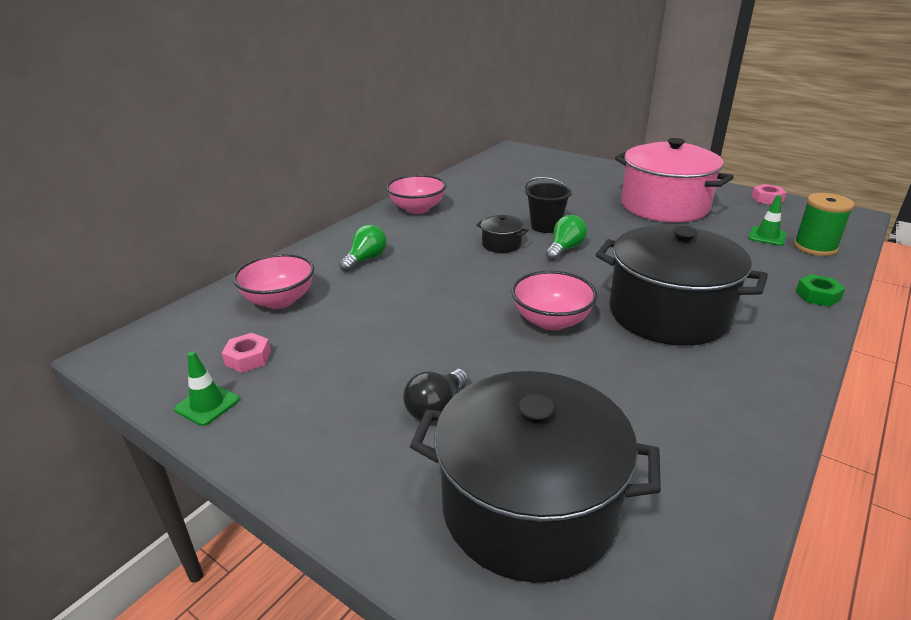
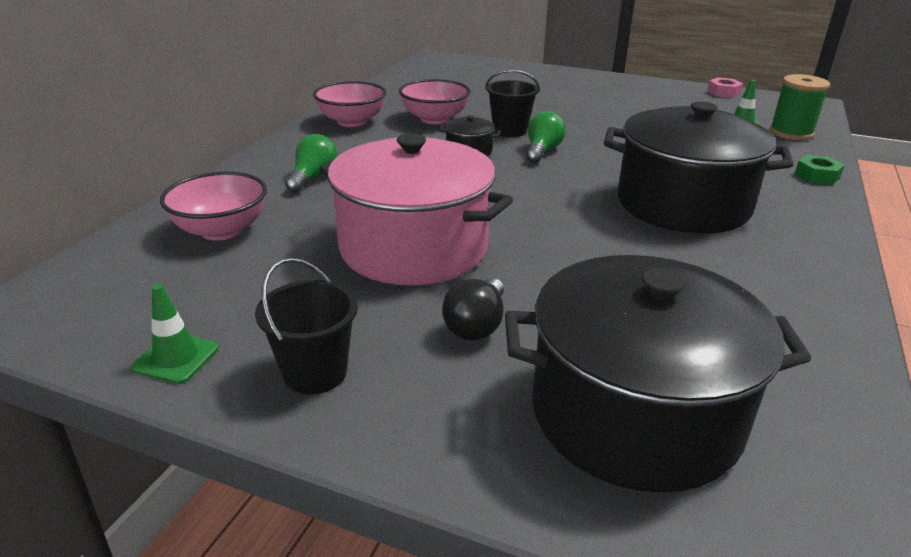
camera: 15 degrees left, 0 degrees up
(248, 358) = (209, 299): pink nut -> none
(297, 431) = (315, 373): none -> black bucket
(551, 321) = (563, 223): pink bowl -> pink bowl (434, 119)
(664, 206) = (625, 104): pink pot -> pink pot (413, 248)

